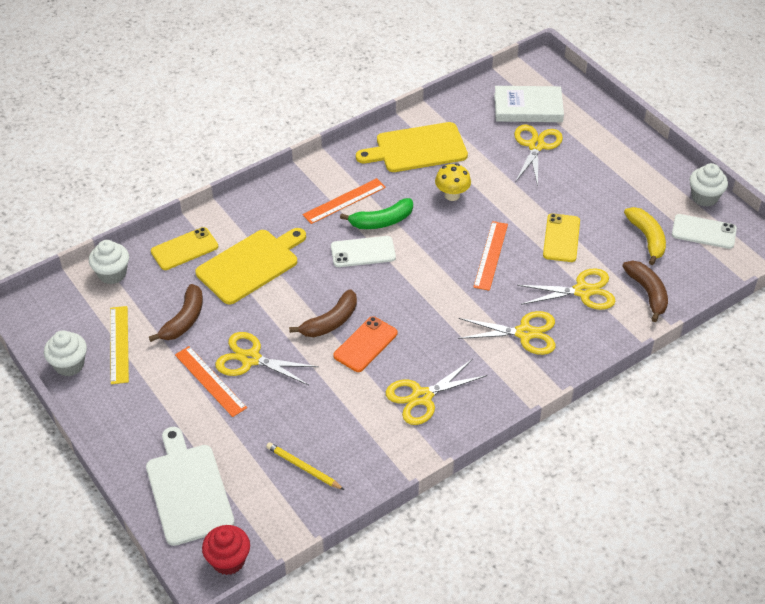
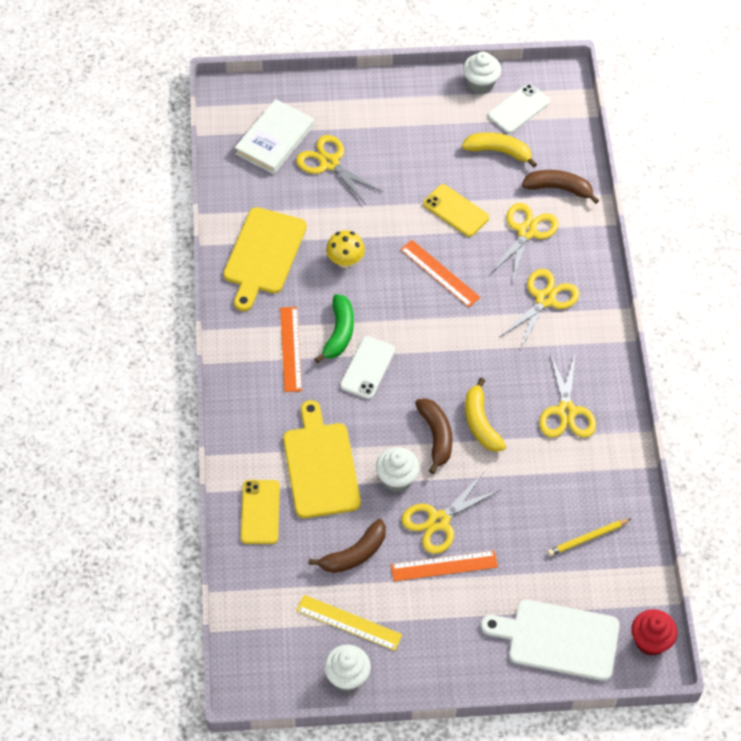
camera: 60 degrees left, 10 degrees up
(112, 274) = (250, 590): white cupcake -> white cupcake (397, 479)
(184, 320) = (354, 554): brown banana -> brown banana turned 90 degrees clockwise
(365, 344) = (480, 423): orange phone -> yellow banana

